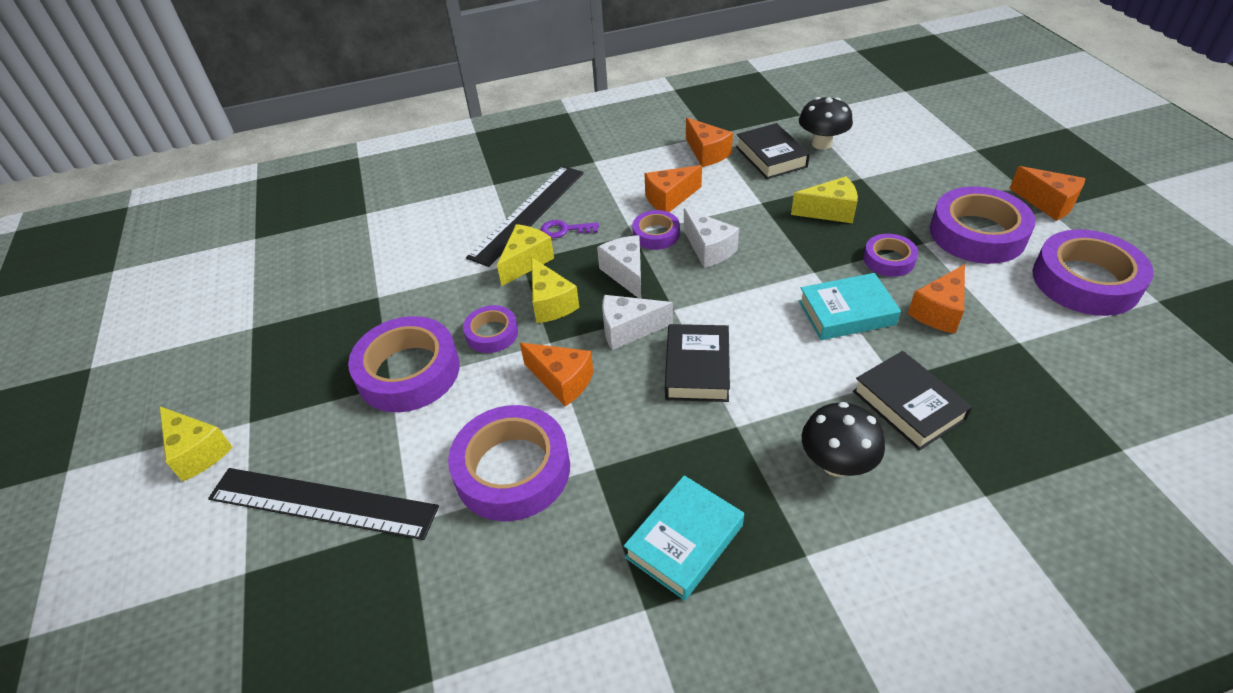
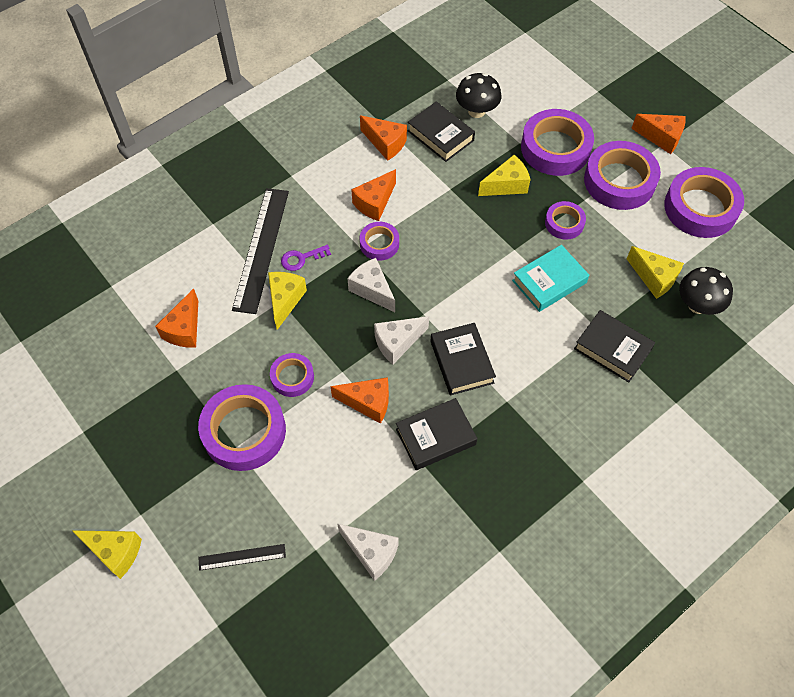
camera: 25 degrees left, 15 degrees up
(322, 502) = (242, 557): black ruler -> black ruler, size x0.48
(512, 470) = (367, 485): purple tape -> purple tape (555, 148)
(550, 303) = (325, 335): yellow cheese -> yellow cheese (654, 278)
(625, 440) = (435, 437): none -> black book
(684, 541) = (505, 497): turquoise book -> none
(709, 249) = (427, 248): white cheese -> white cheese (371, 553)
(836, 463) = (581, 409): black mushroom -> black mushroom (697, 305)
(939, 311) = (611, 263): orange cheese -> orange cheese (184, 329)

